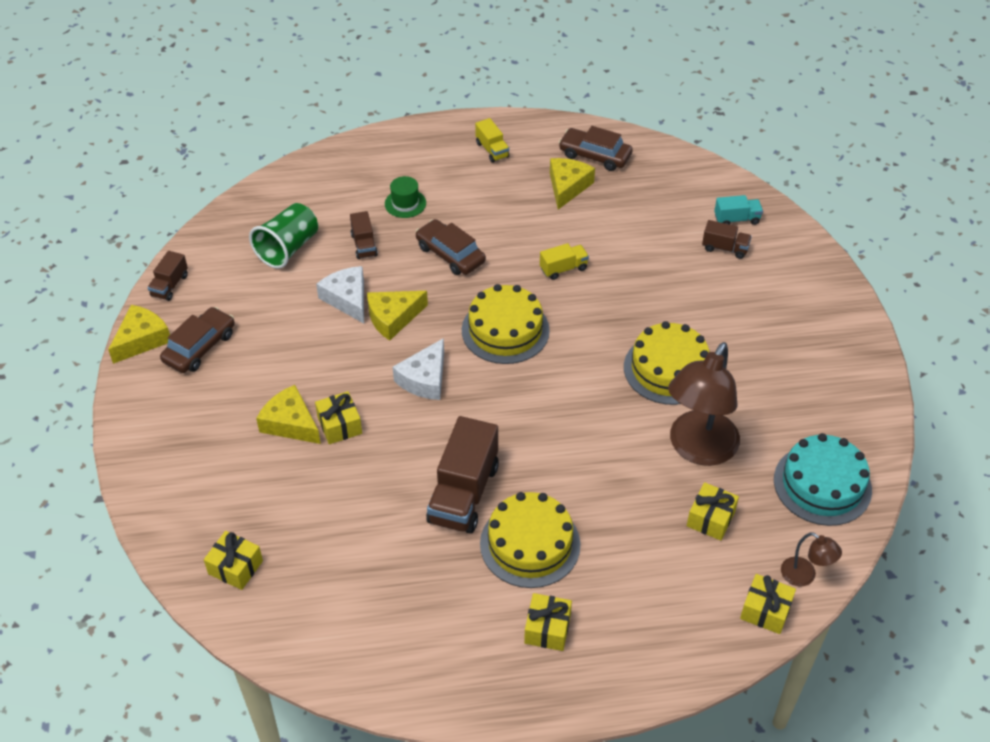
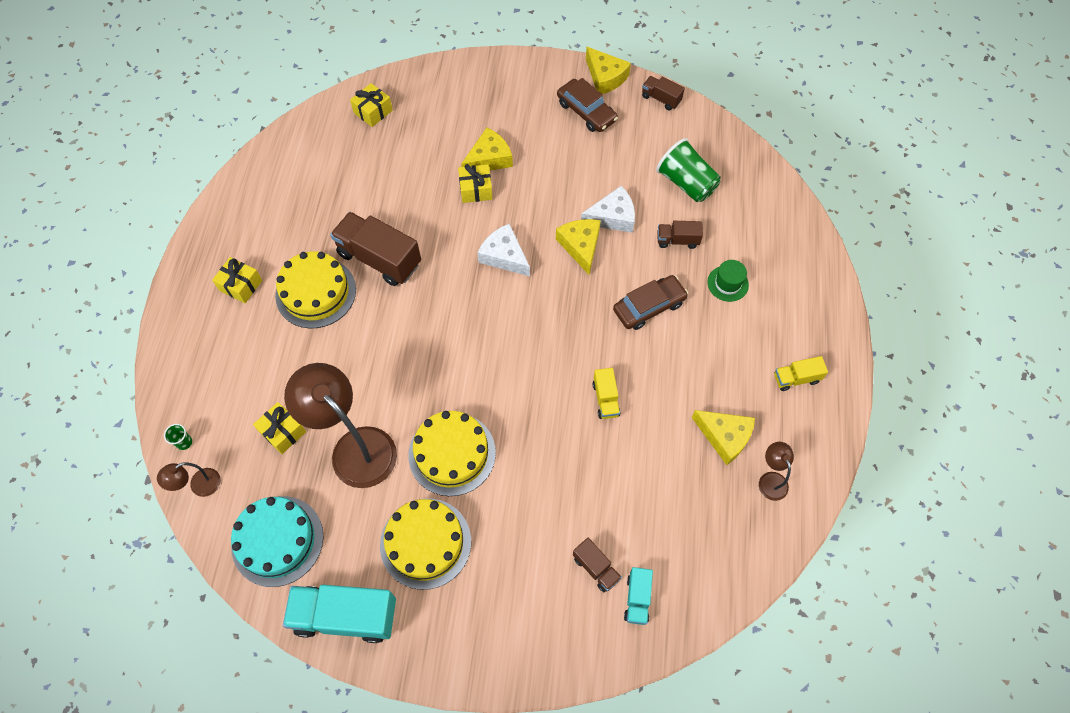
camera: 105 degrees right, 15 degrees up
(505, 330) = (541, 329): yellow cake -> yellow cake (425, 543)
(595, 155) = (770, 479): brown car -> brown lamp
(725, 248) = (596, 568): brown truck -> brown truck turned 75 degrees counterclockwise
(765, 611) = (184, 442): yellow gift -> green cup
(859, 408) = (346, 616): none -> turquoise truck

